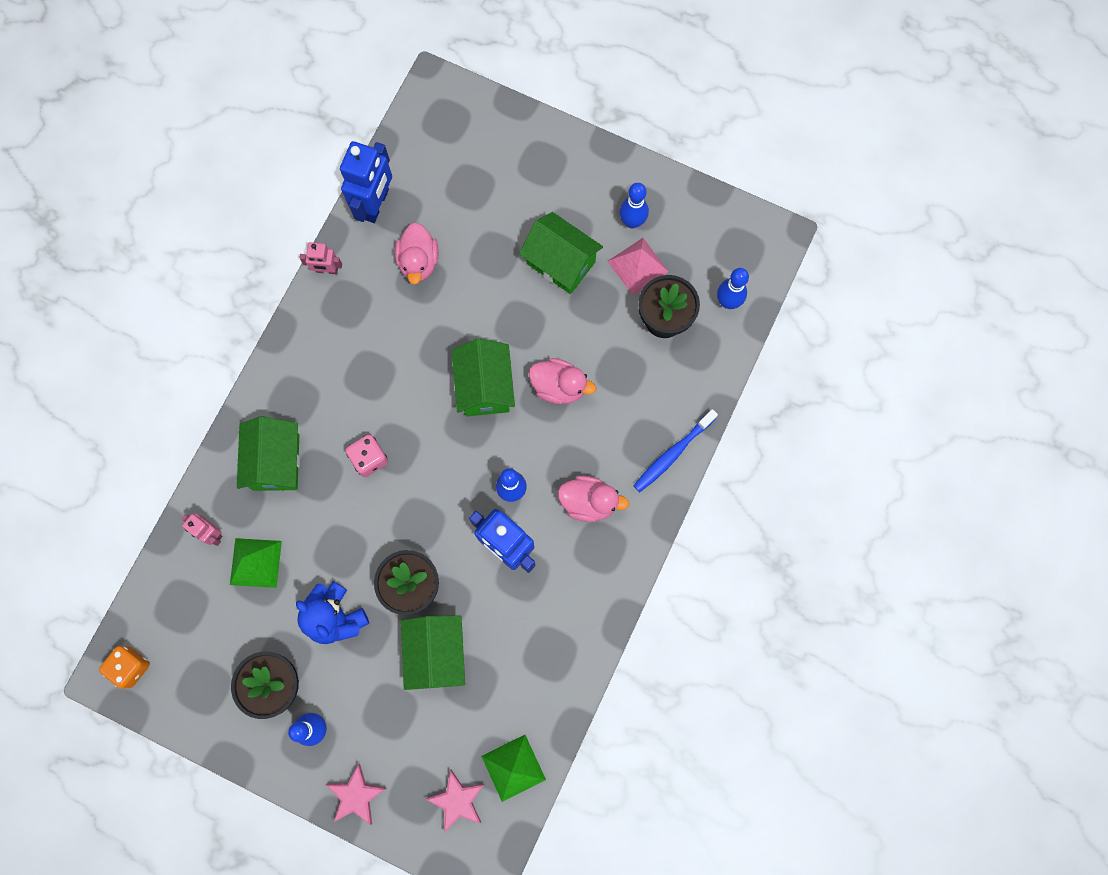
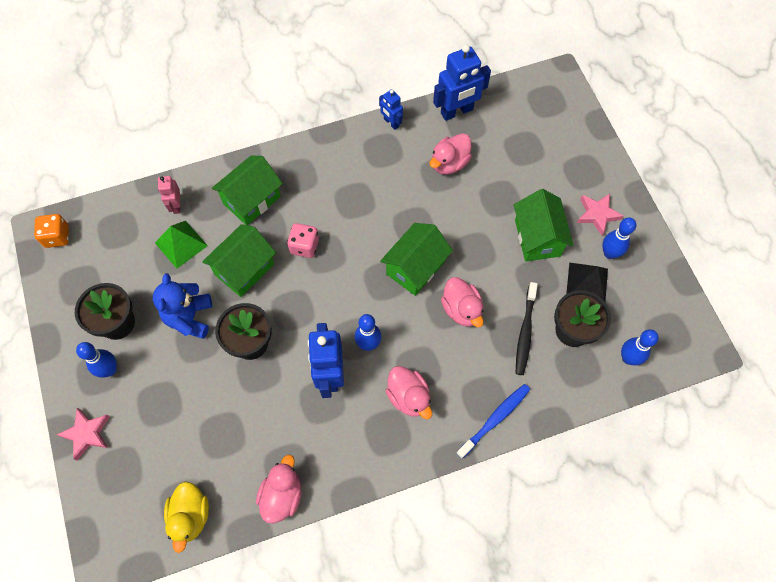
camera: 45 degrees right, 10 degrees down
(327, 270) = (391, 123): pink robot -> blue robot
(436, 653) = (222, 396): green house -> green house (244, 269)
(457, 800) = (137, 500): pink star -> pink star (597, 214)
(513, 767) = (190, 516): green pyramid -> yellow duck
(568, 678) = (282, 495): none -> pink duck
(628, 357) = (525, 332): none -> black toothbrush
(638, 266) = (587, 283): pink pyramid -> black pyramid
(673, 454) = (495, 419): blue toothbrush -> blue toothbrush turned 135 degrees clockwise

